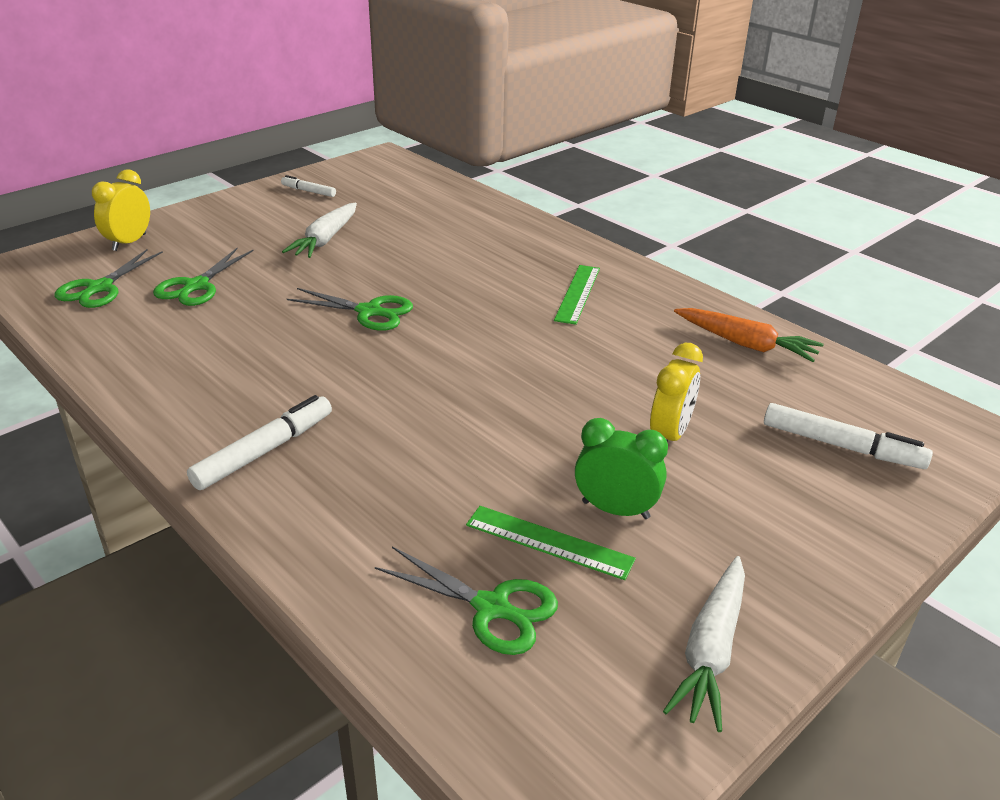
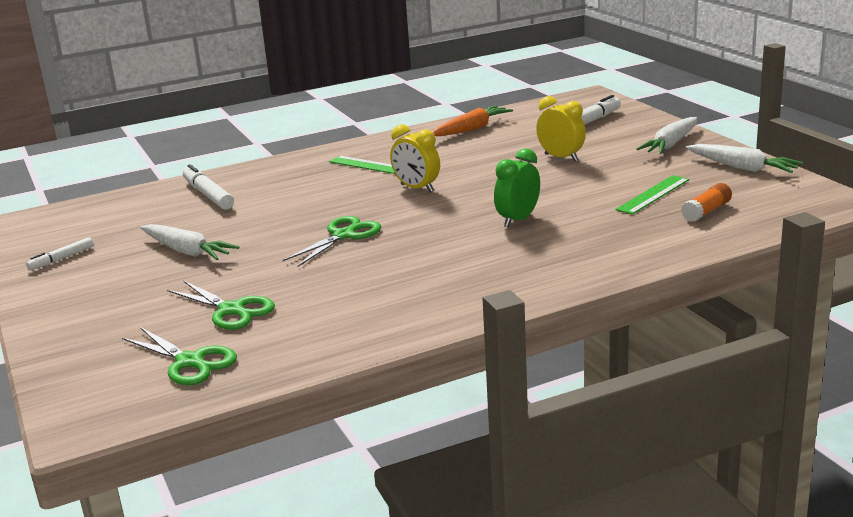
camera: 70 degrees left, 10 degrees down
(129, 242) = (88, 352): yellow clock -> yellow clock (417, 188)
(264, 451) = (528, 274): white marker -> white marker (208, 195)
(493, 608) = (706, 211): green scissors -> orange glue stick
(615, 510) = (628, 177): green clock -> green clock (518, 220)
(788, 548) = (670, 144): none -> white carrot

